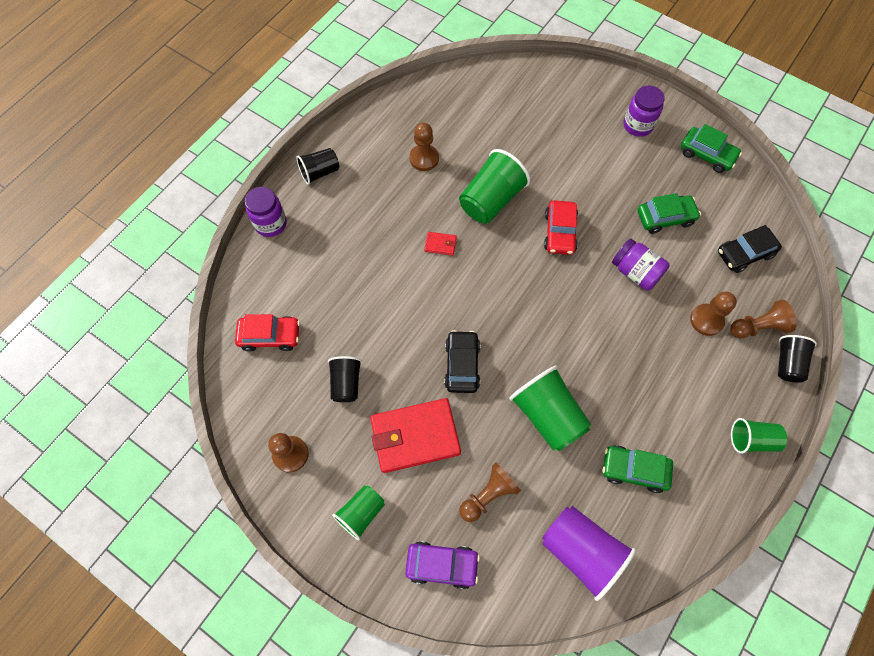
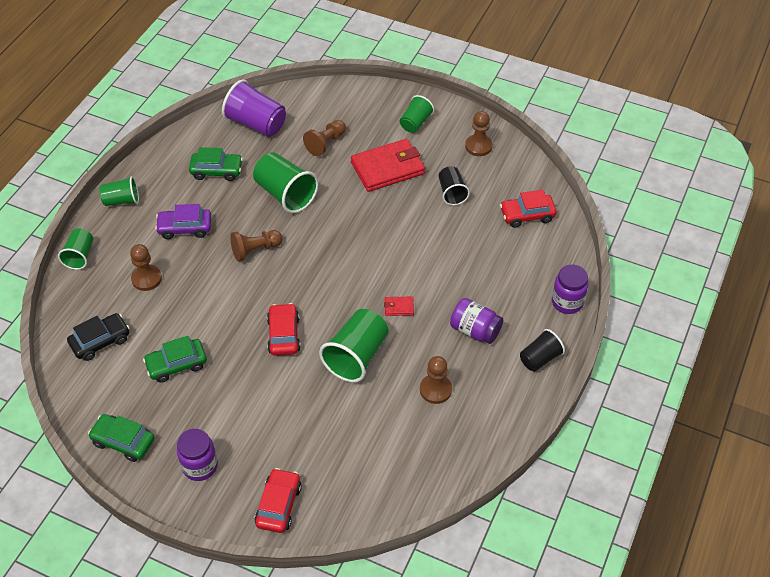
camera: 170 degrees right, 15 degrees down
(442, 565) = (352, 105): purple car -> purple car (185, 228)
(462, 365) = (360, 217): black car -> none
(572, 88) = (279, 505): none -> red car
(635, 272) = (209, 309): purple jar -> purple jar (475, 330)
(758, 327) = (100, 280): brown pawn -> brown pawn (255, 250)
(787, 363) = (80, 256): black cup -> green cup

